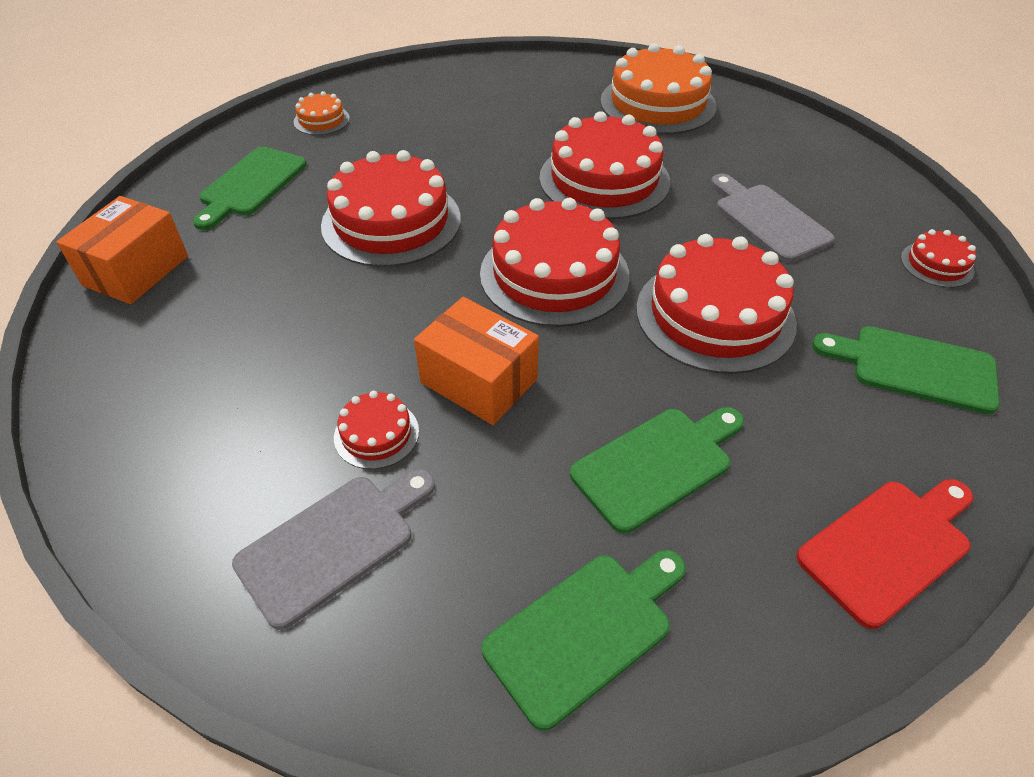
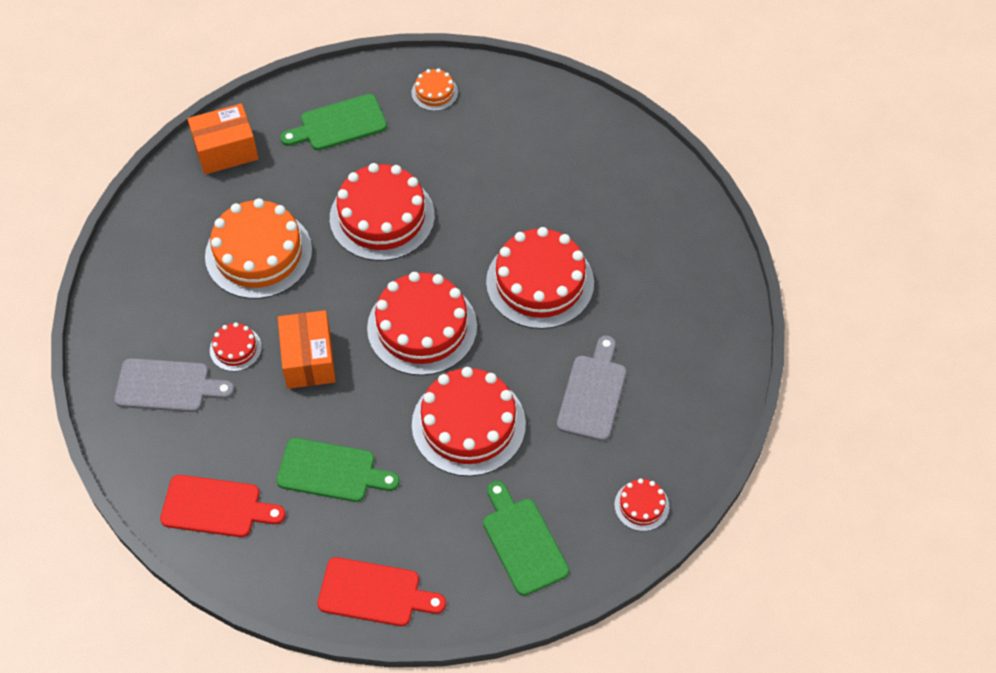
camera: 45 degrees right, 10 degrees up
(584, 631) = (216, 507): green cutting board -> red cutting board
(658, 103) = (667, 244): orange cake -> orange cake (258, 253)

